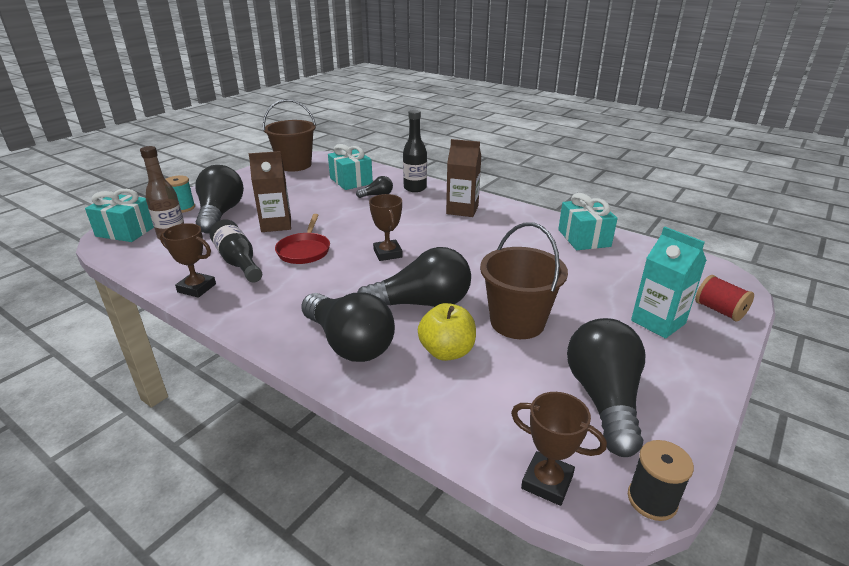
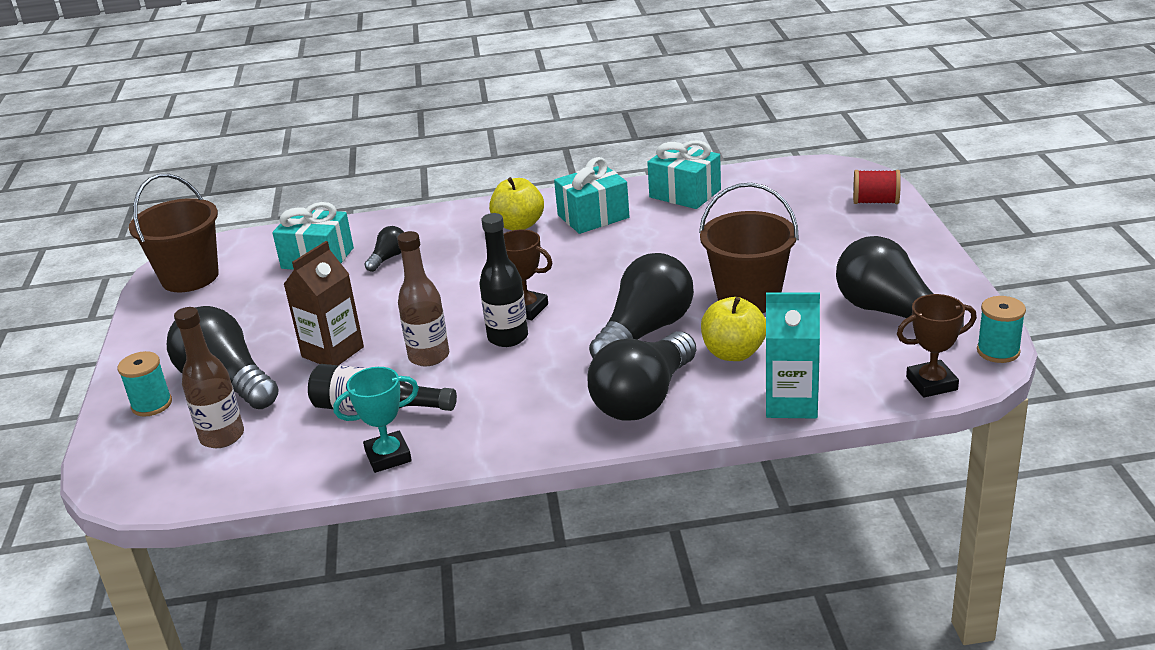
camera: 40 degrees left, 0 degrees up
(126, 231) = (138, 469): turquoise gift -> turquoise gift (593, 216)
(197, 288) = (388, 456): brown trophy -> turquoise trophy
(304, 250) = (429, 356): red pan -> brown bottle
(349, 343) = (644, 398): black light bulb -> black light bulb turned 120 degrees clockwise
(415, 188) = (418, 228): black bottle -> black bottle (508, 337)
(462, 210) = (519, 225): brown carton -> yellow apple
(652, 500) = (998, 351): black spool -> turquoise spool
(658, 322) = (848, 236): turquoise carton -> turquoise carton (791, 403)

